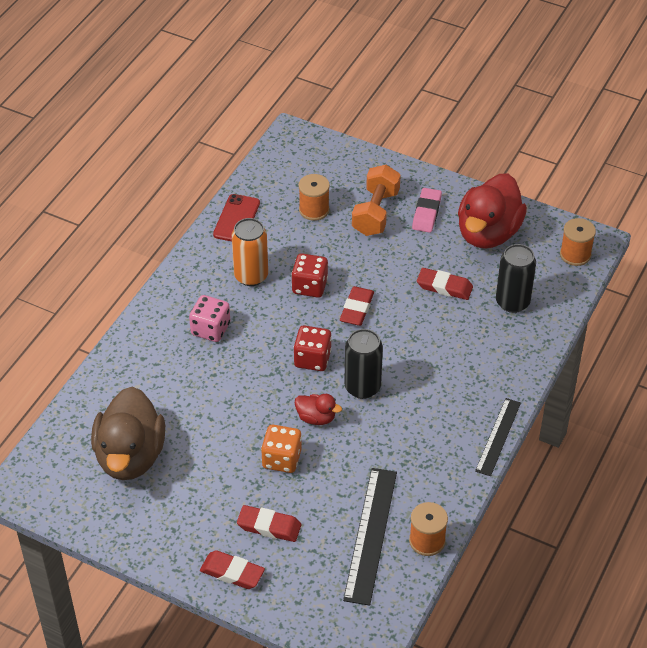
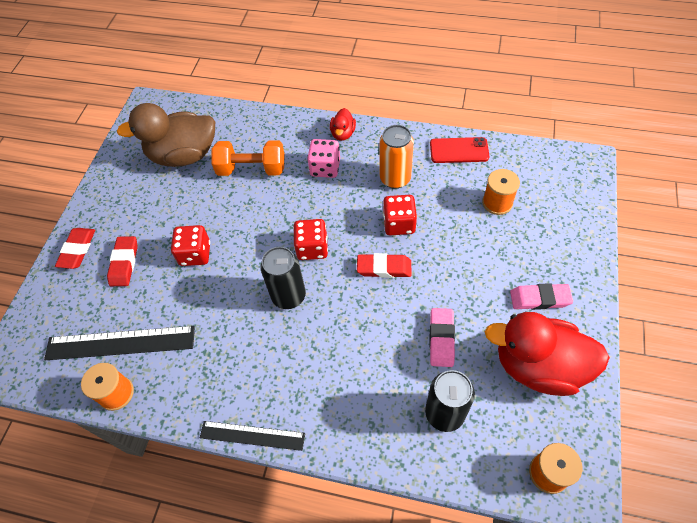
camera: 80 degrees right, 10 degrees up
(282, 459) = (195, 254): orange dice -> red dice
(316, 418) = (245, 268): red duck -> red duck (343, 134)
(375, 213) = (517, 253): orange dumbbell -> orange dumbbell (252, 169)
(444, 287) = (441, 339): red eraser -> pink eraser

